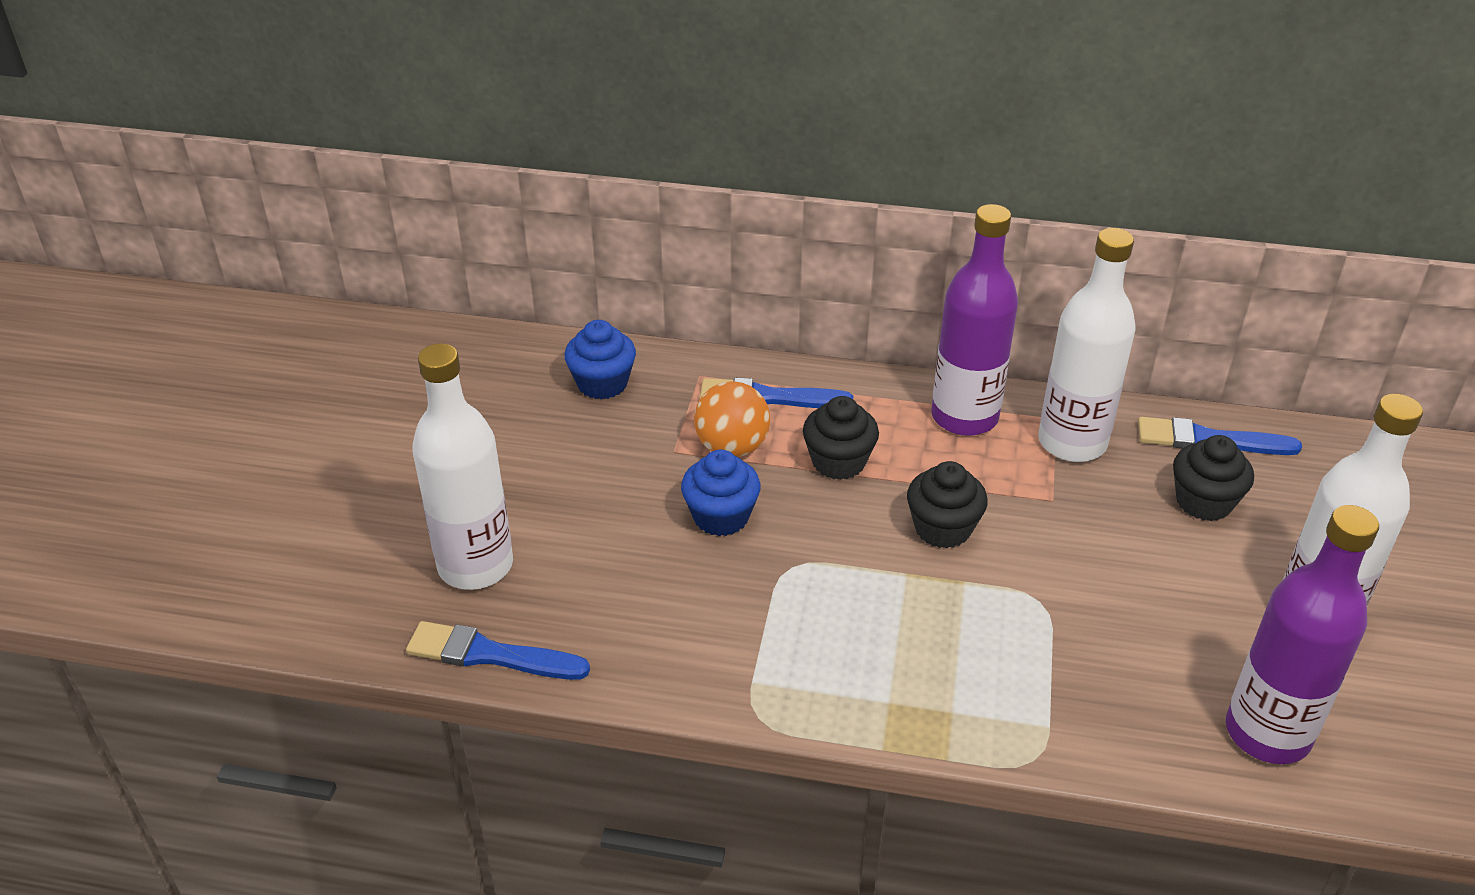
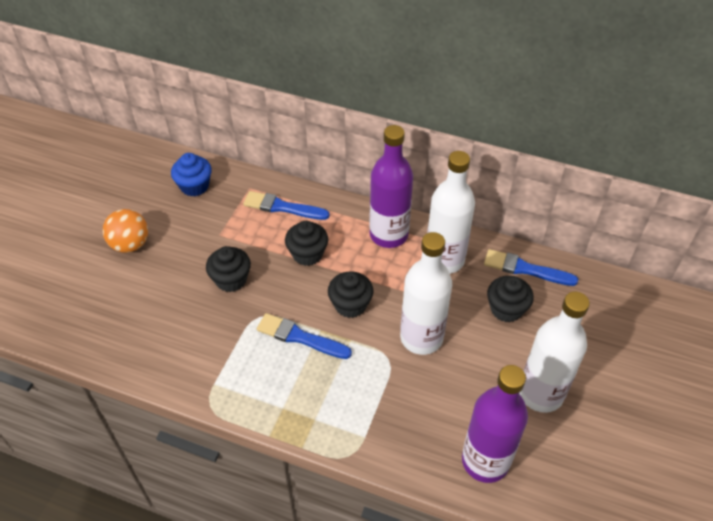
camera: 10 degrees right, 10 degrees up
(475, 566) = (91, 291): white bottle -> white bottle (421, 338)
(490, 654) = (82, 346): blue brush -> blue brush (300, 337)
(721, 516) = (231, 279): blue cupcake -> black cupcake
(732, 448) = (252, 237): orange ball -> orange ball (130, 244)

